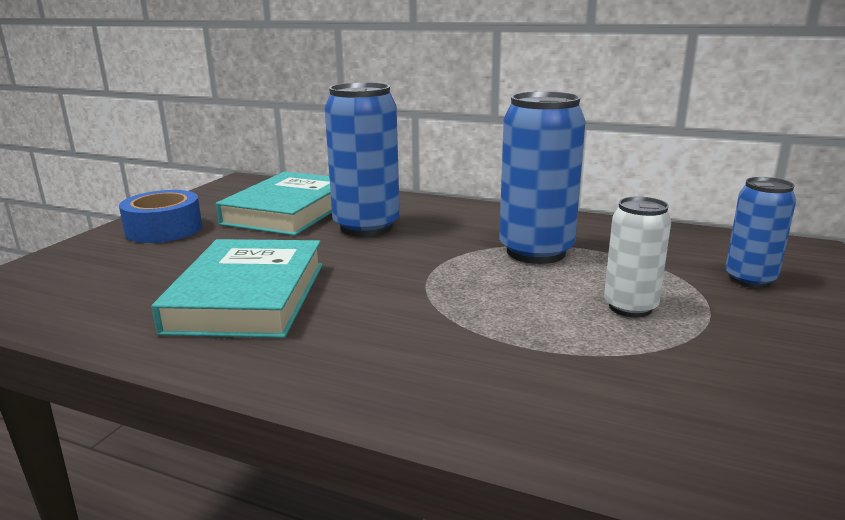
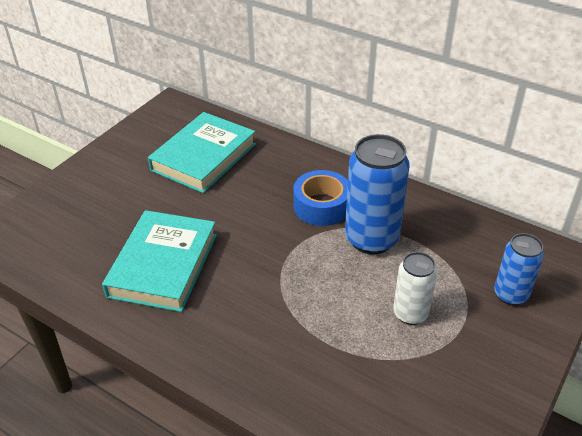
camera: 10 degrees right, 20 degrees up
(164, 229) = (111, 172): blue tape -> blue tape (321, 206)
(366, 227) = (257, 188): blue can -> none

